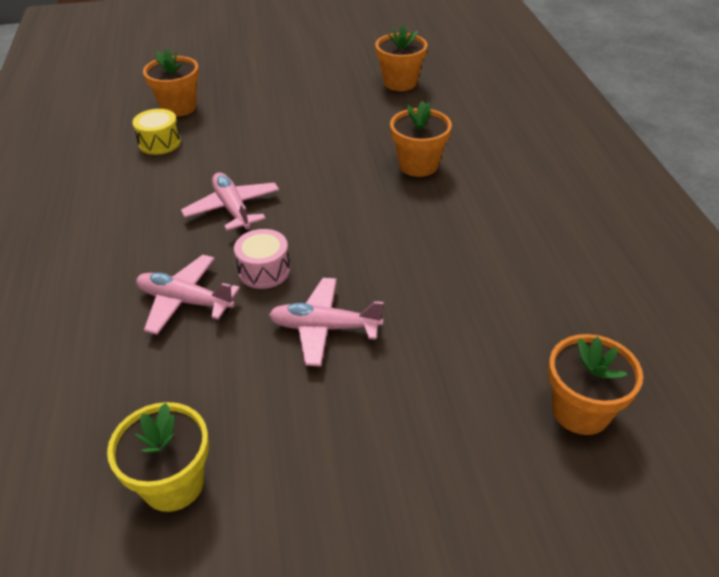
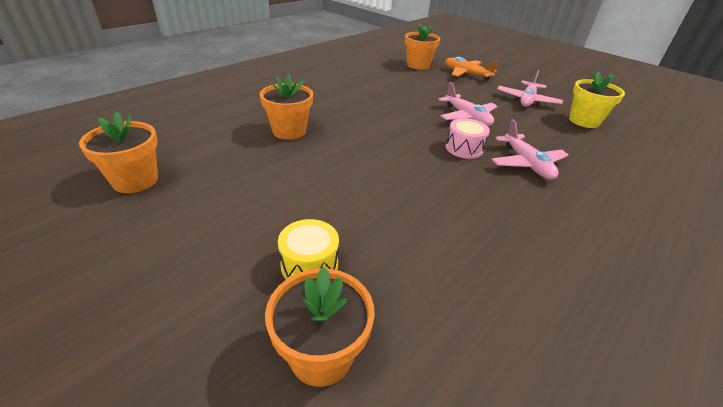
camera: 130 degrees left, 5 degrees down
(159, 142) = (414, 307): yellow drum -> yellow drum (309, 265)
(232, 209) = (436, 188): pink plane -> pink plane (527, 100)
(487, 469) = (466, 74): none -> orange plane

